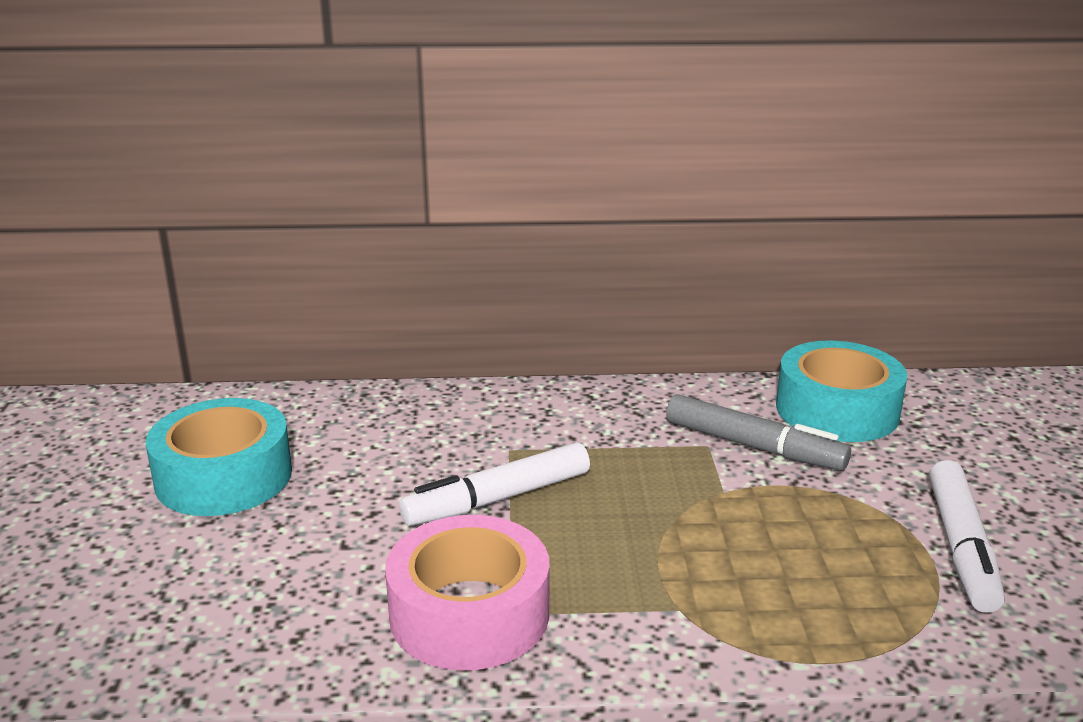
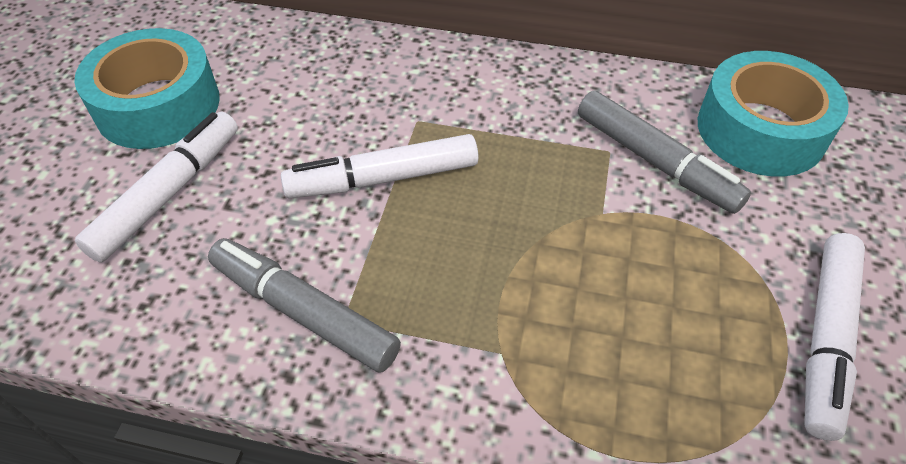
camera: 15 degrees right, 25 degrees up
(274, 546) = (168, 193): none -> white marker
(469, 613) = (303, 312): pink tape -> grey marker

